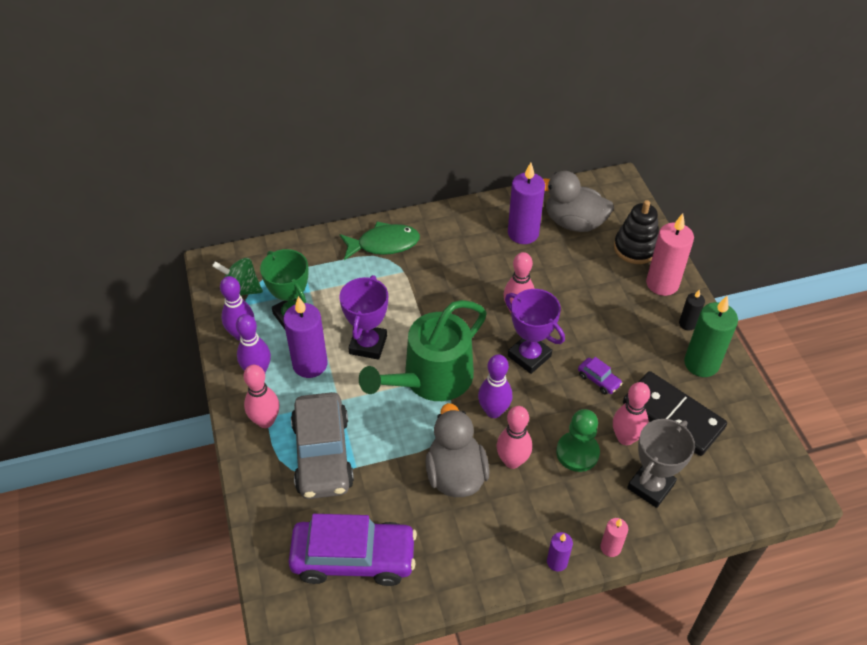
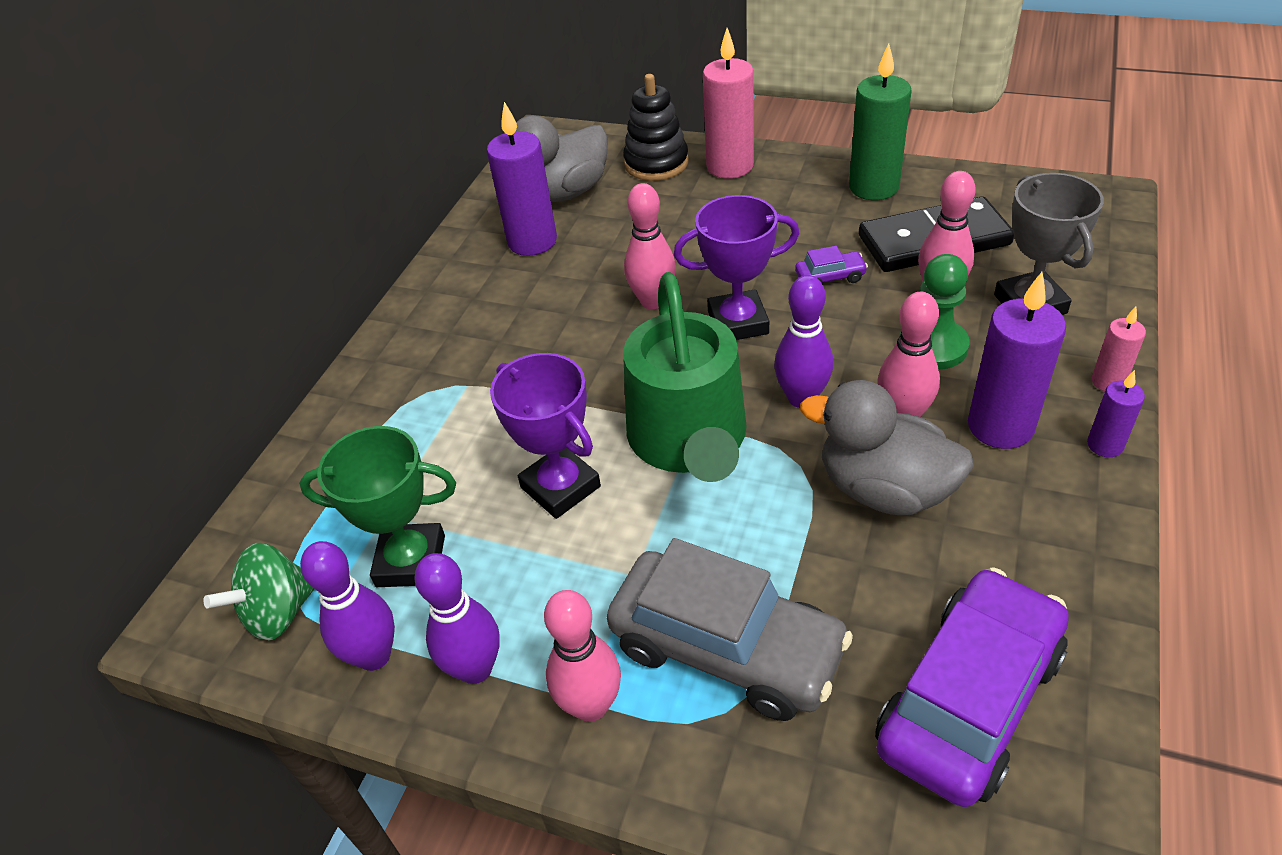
camera: 50 degrees left, 5 degrees down
(310, 364) = (529, 582): purple candle -> purple candle (1000, 426)
(384, 244) = (394, 384): green fish -> none
(687, 324) = (806, 173): black candle -> none

